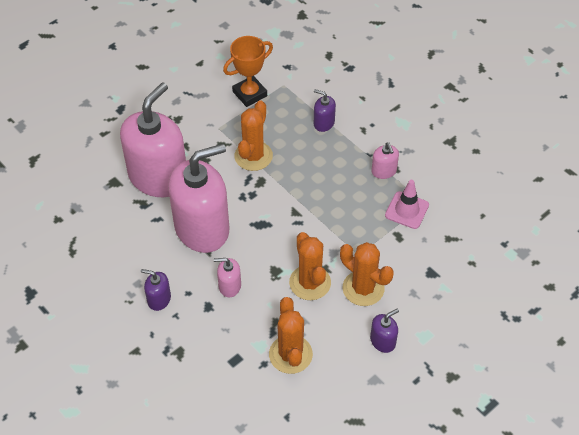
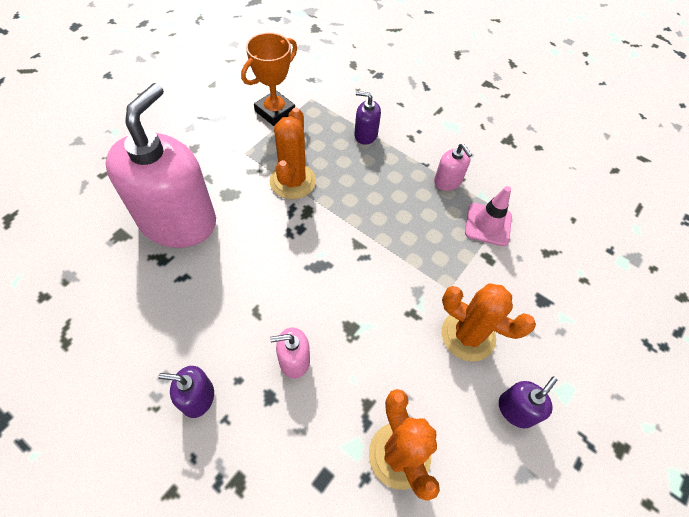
camera: 15 degrees left, 5 degrees up
(202, 228) = (244, 282): pink soap dispenser -> none
(310, 283) = (399, 338): orange cactus -> none

